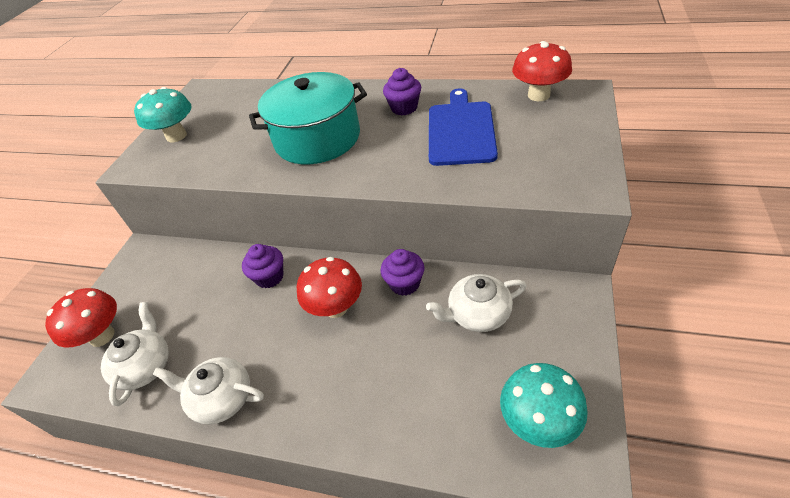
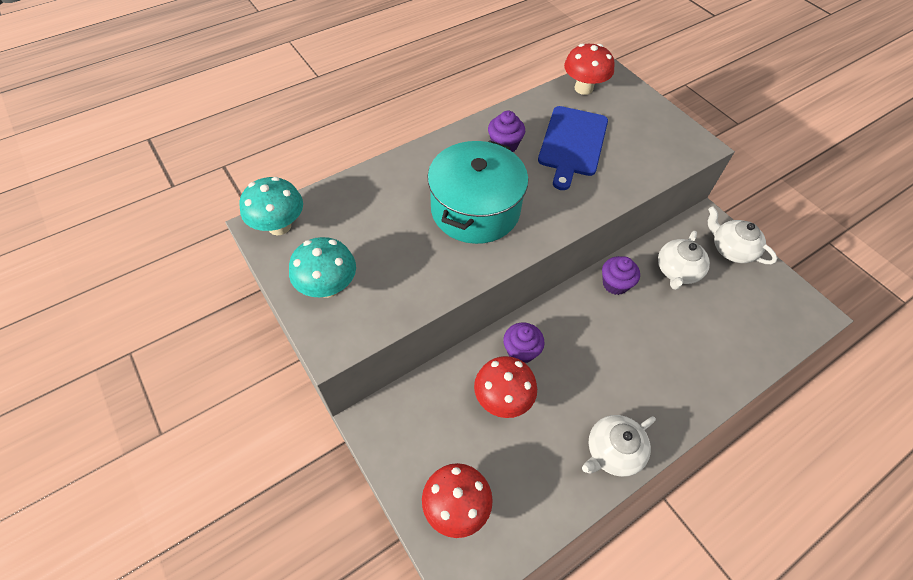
camera: 55 degrees left, 10 degrees up
(146, 366) = (529, 488): white teapot -> white teapot (731, 249)
(336, 307) = (596, 333): red mushroom -> red mushroom (502, 399)
(461, 130) = (572, 144): blue cutting board -> blue cutting board turned 120 degrees counterclockwise
(538, 421) = (772, 306): turquoise mushroom -> turquoise mushroom (279, 226)

